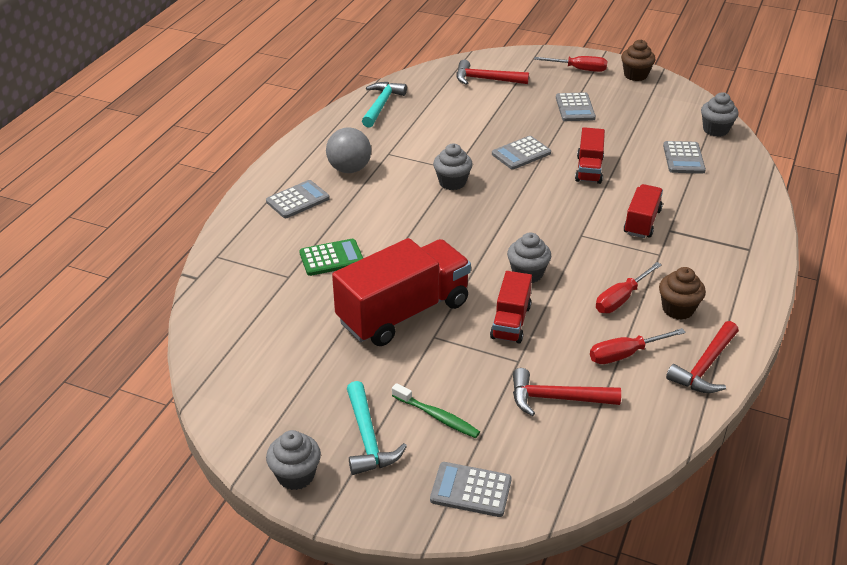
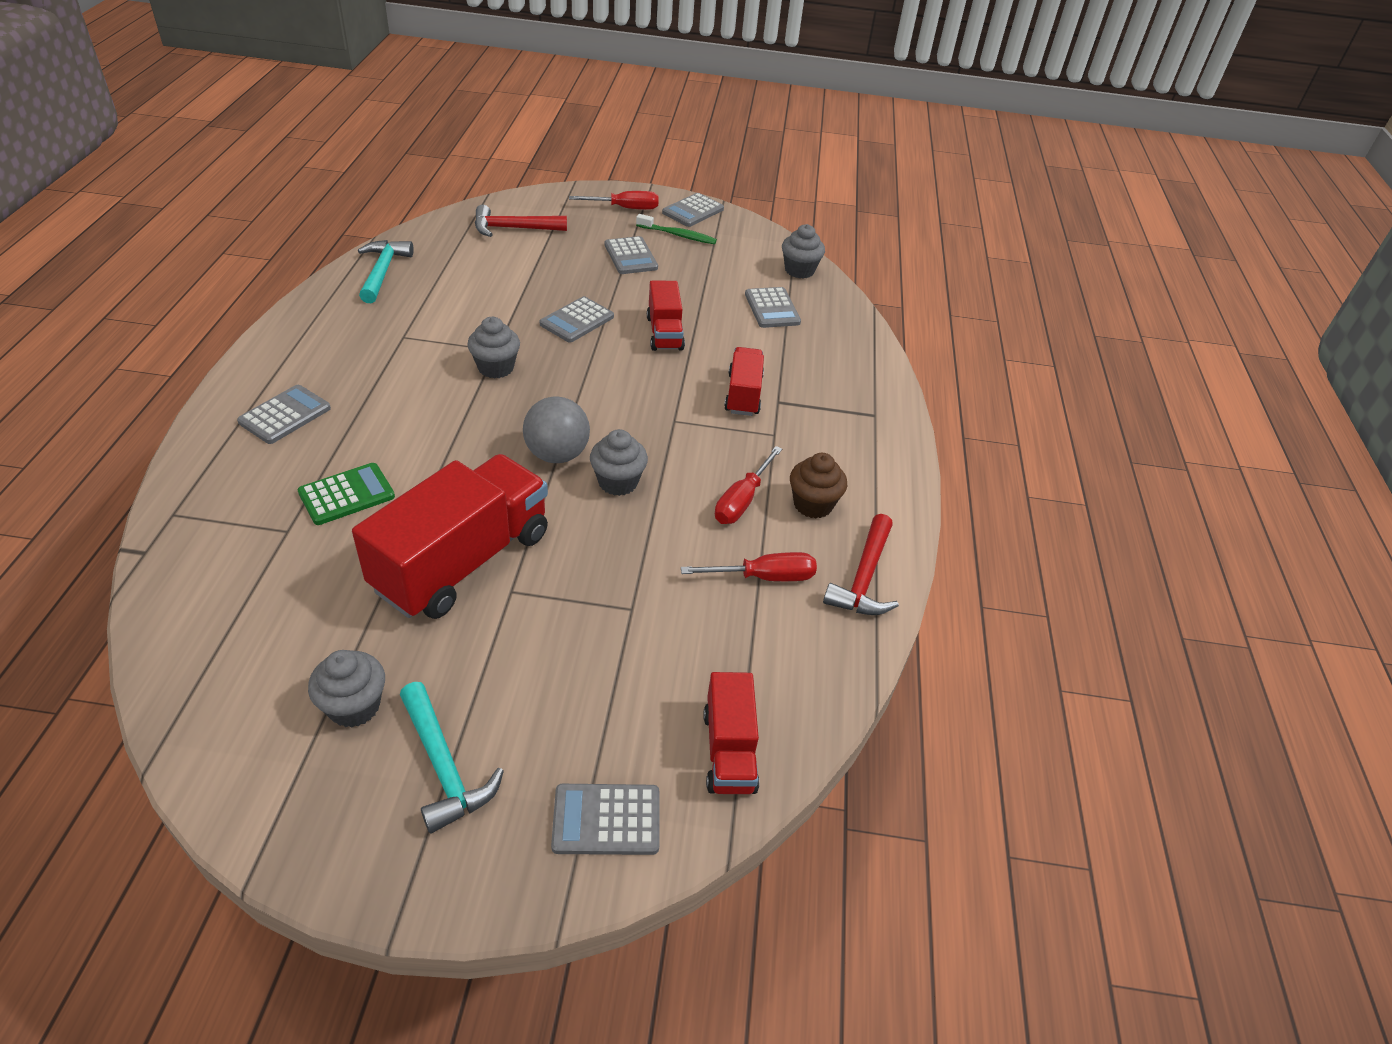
camera: 20 degrees left, 5 degrees up
(296, 475) = (343, 851): grey cupcake -> grey cupcake (354, 706)
(349, 169) = (352, 363): grey ball -> grey ball (557, 454)
(437, 417) = (538, 713): green toothbrush -> green toothbrush (678, 235)
(510, 322) = (610, 553): red truck -> red truck (729, 751)
(556, 398) = (693, 655): red hammer -> none
(625, 354) = (764, 577): red screwdriver -> red screwdriver turned 150 degrees counterclockwise
(635, 75) = (693, 211): brown cupcake -> grey calculator

